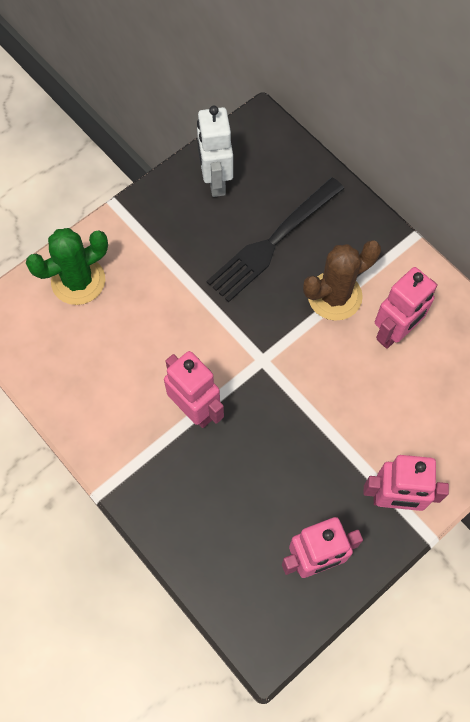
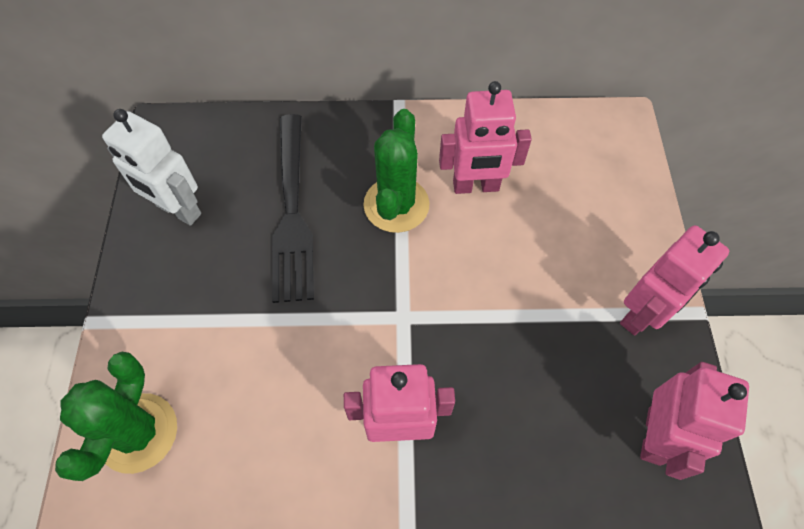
camera: 50 degrees left, 5 degrees down
(334, 296) = (396, 205): brown cactus -> green cactus
(394, 332) = (476, 186): pink robot -> pink robot turned 90 degrees clockwise

